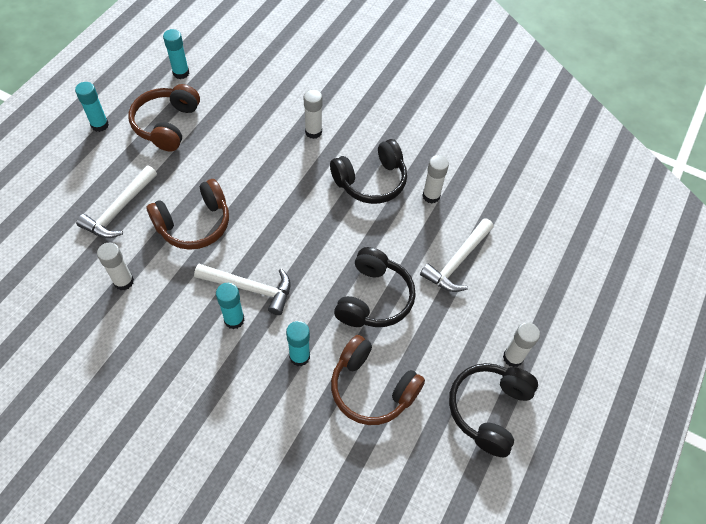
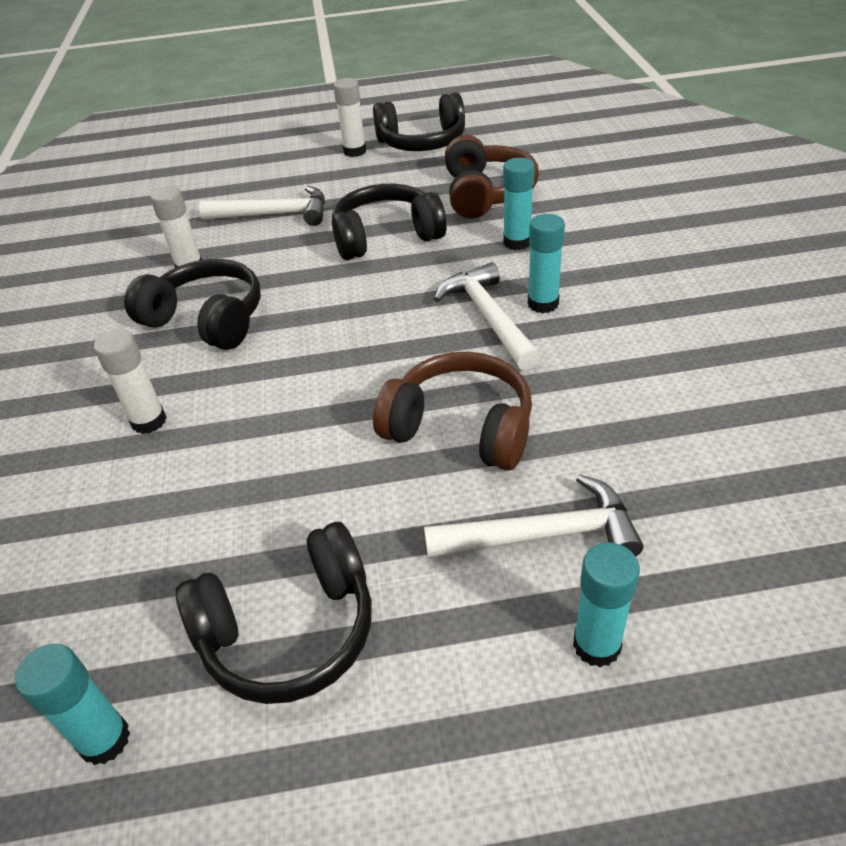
camera: 120 degrees left, 15 degrees down
(100, 125) = (397, 764): turquoise glue stick -> turquoise glue stick (596, 645)
(123, 281) = (637, 427): white glue stick -> none
(167, 125) = (289, 630): brown headphones -> black headphones

